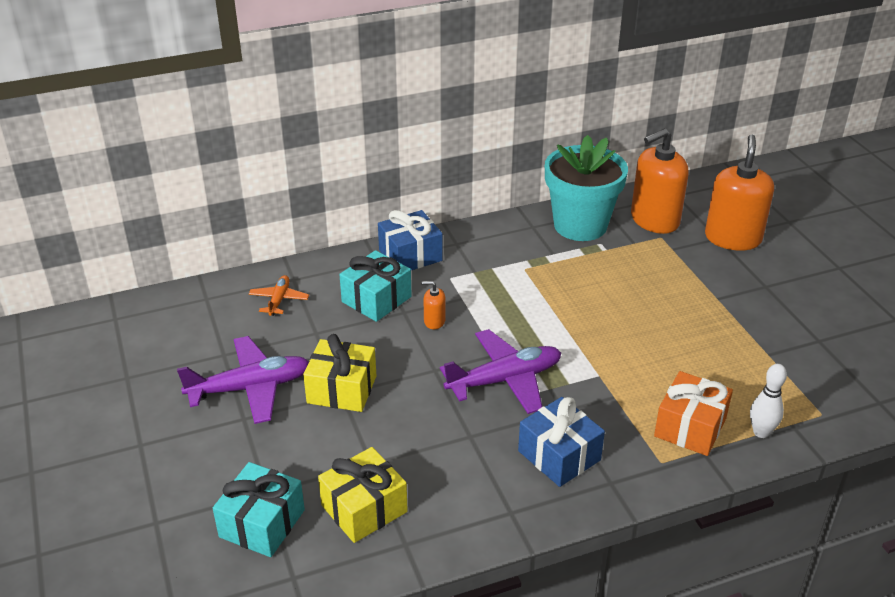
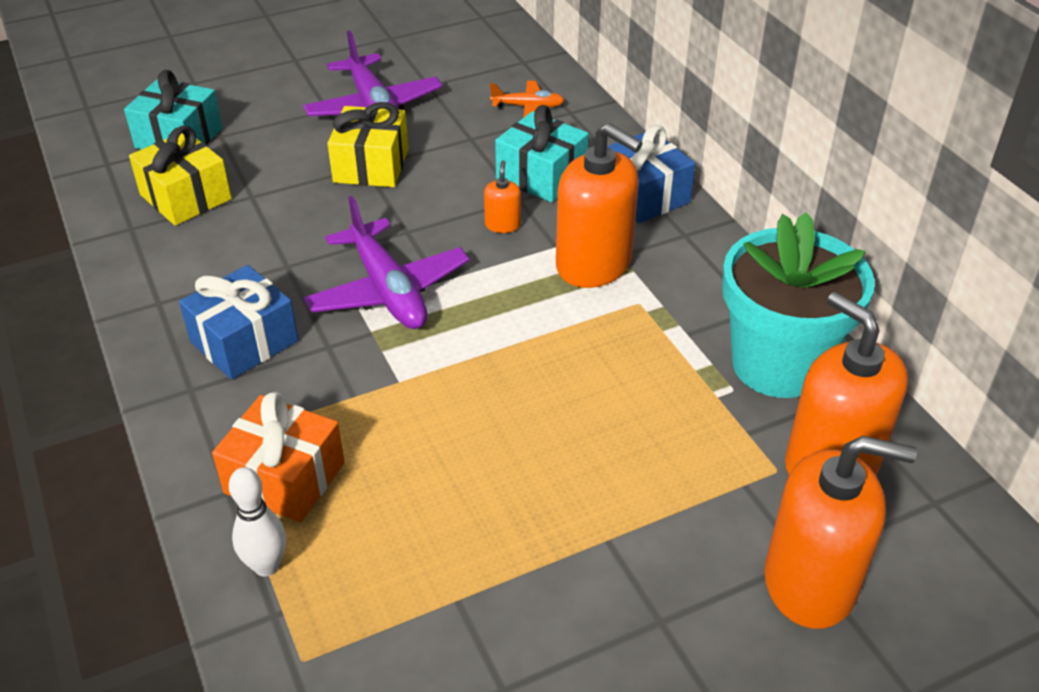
camera: 85 degrees right, 5 degrees up
(483, 283) = (594, 264): none -> orange soap dispenser

